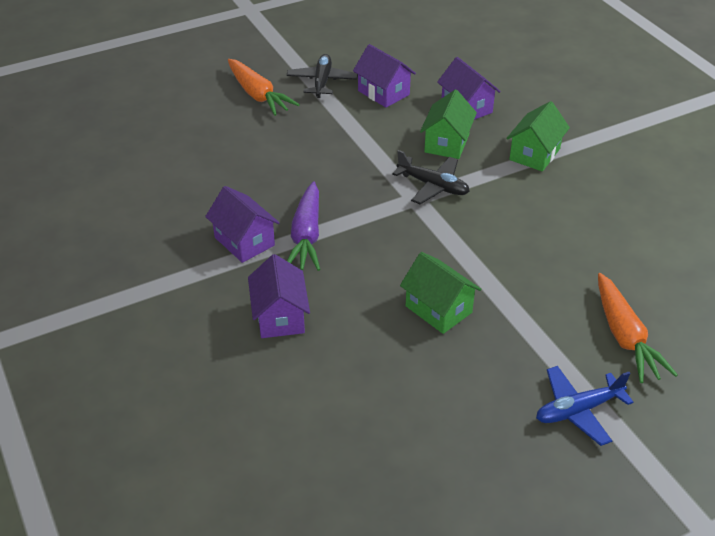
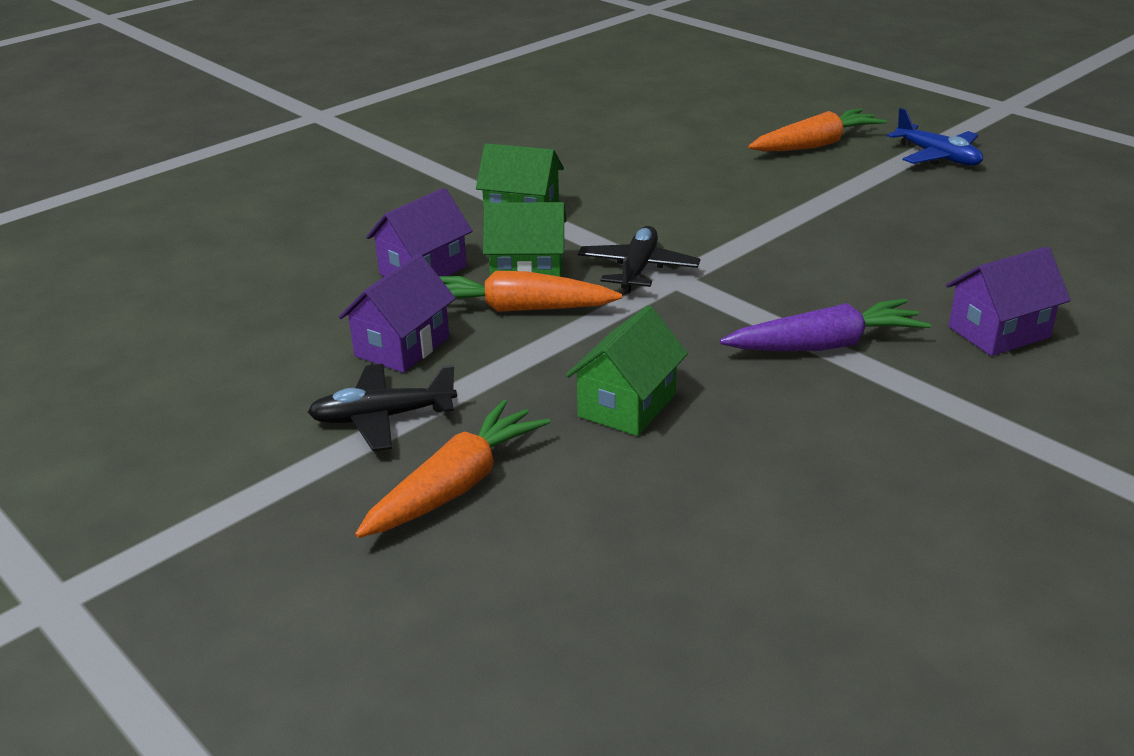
camera: 105 degrees left, 10 degrees down
(244, 241) = (885, 396): purple house -> none
(405, 133) = (518, 309): none -> orange carrot
(438, 309) = (874, 235): green house -> green house (627, 405)

